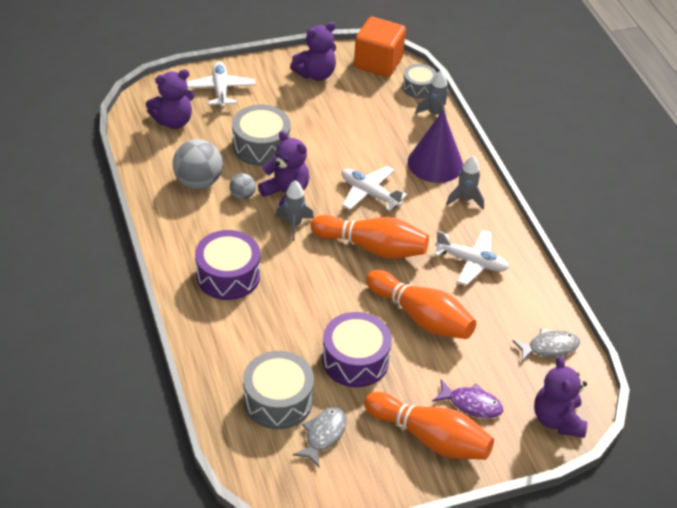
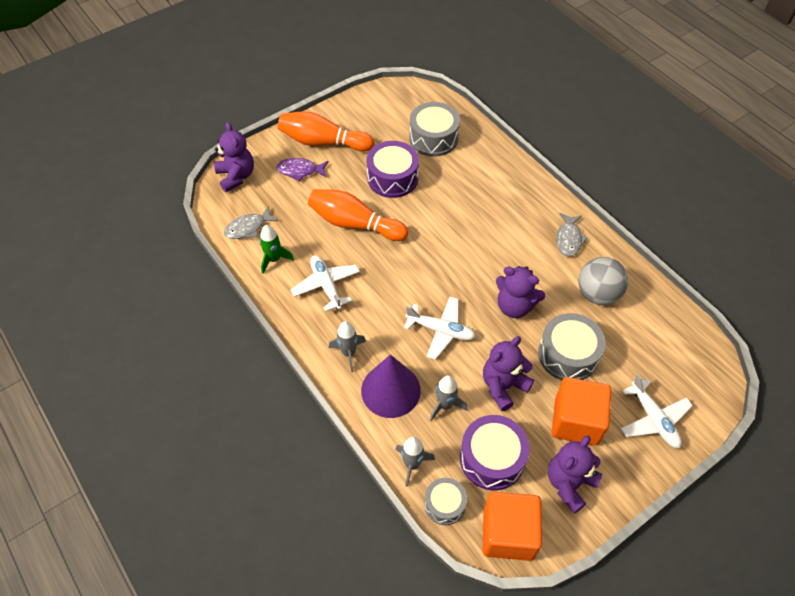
camera: 165 degrees right, 10 degrees up
(173, 121) = (668, 358): purple teddy bear -> purple teddy bear (503, 386)
(228, 276) = (518, 214): purple drum -> purple drum (492, 458)
(242, 195) = (551, 292): grey ball -> none
(285, 104) = (576, 421): none -> orange cube
(294, 225) = (492, 276): grey rocket -> grey rocket (445, 405)
(323, 435) = (394, 126): grey fish -> grey fish (568, 239)
(372, 247) = (416, 274): orange bowling pin -> none
(471, 262) = (326, 286): white plane -> white plane turned 60 degrees clockwise
(524, 303) = (274, 259): none -> green rocket

